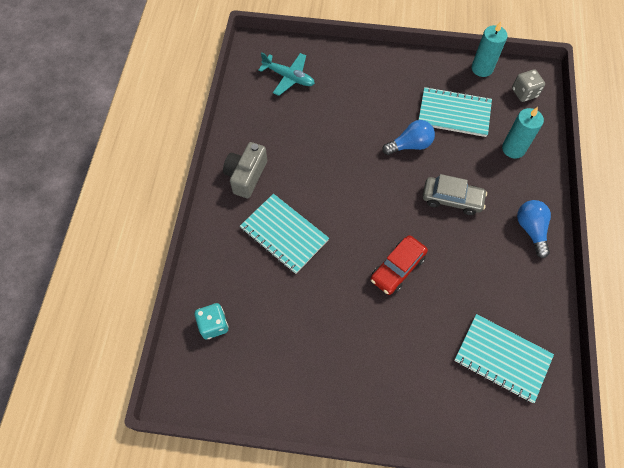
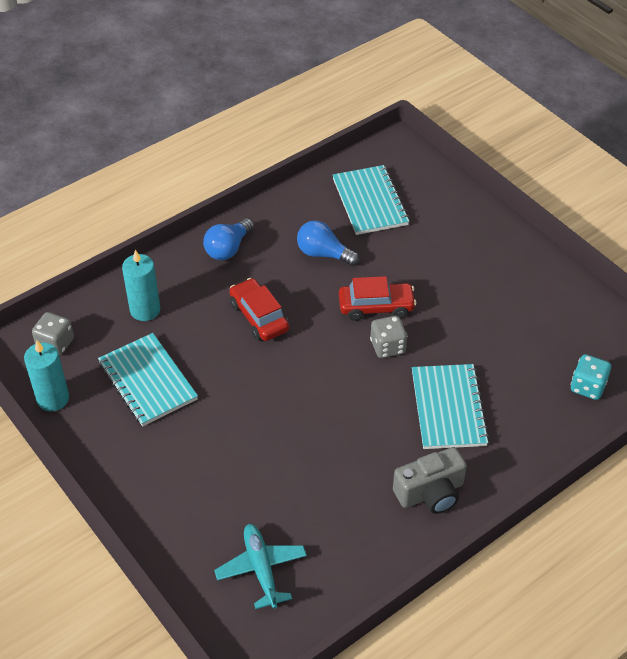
camera: 135 degrees left, 15 degrees down
(359, 245) = (387, 347): none -> grey dice
(410, 145) = (231, 388): blue light bulb -> blue light bulb (323, 254)
(452, 199) = (259, 317): grey car -> red car

